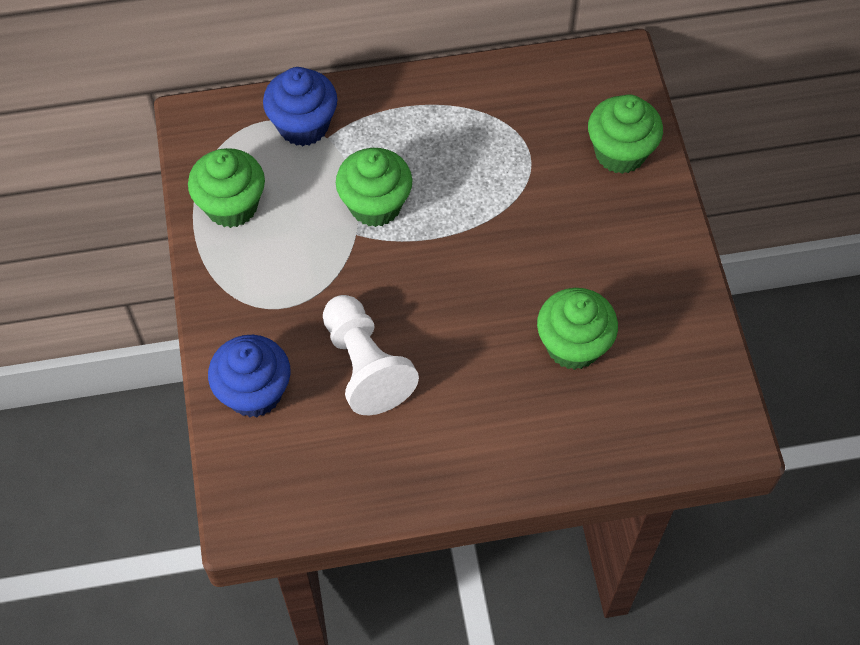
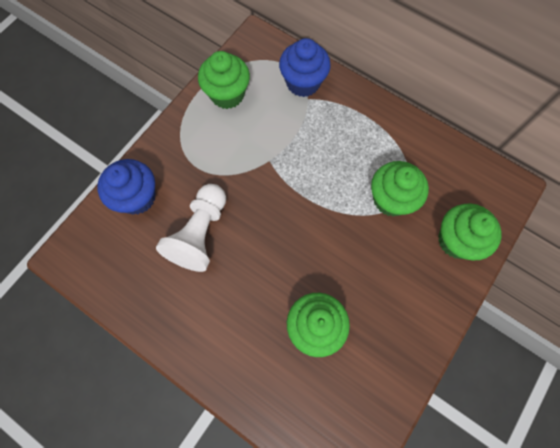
camera: 45 degrees right, 10 degrees up
(375, 205) = (294, 154): green cupcake -> green cupcake (391, 199)

